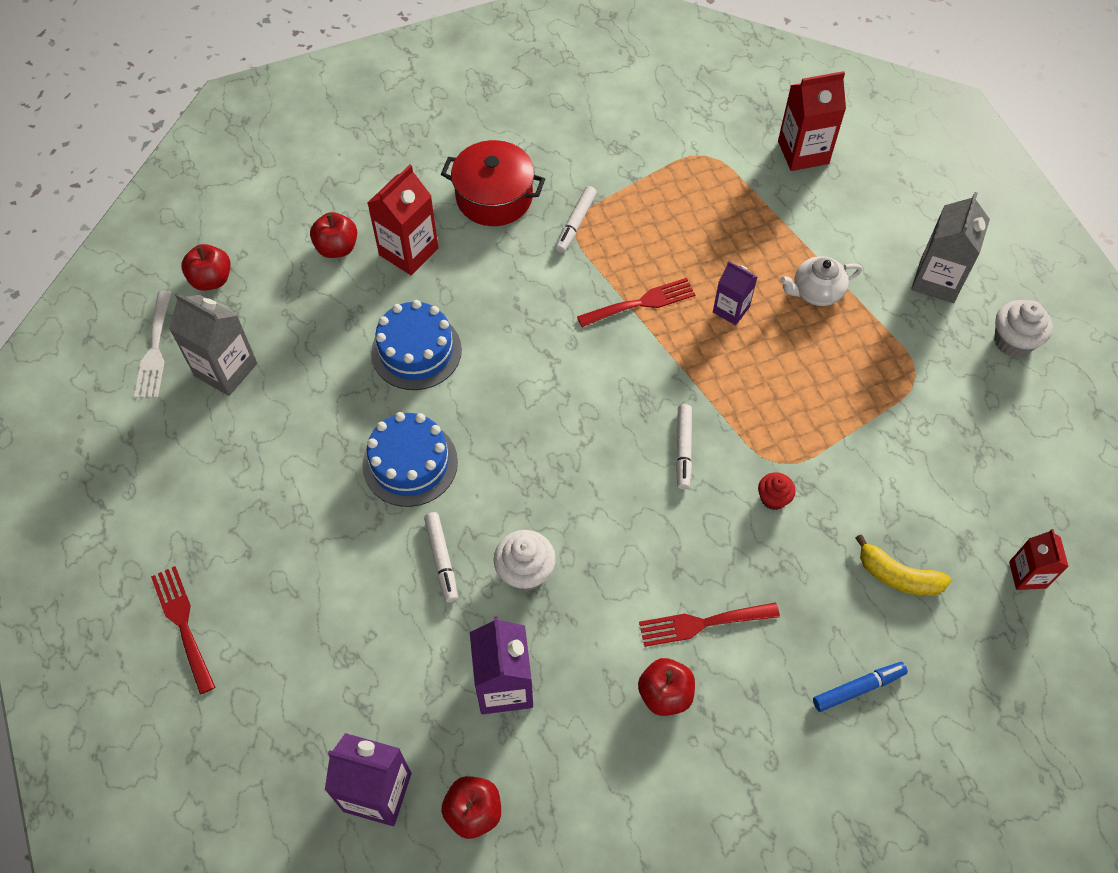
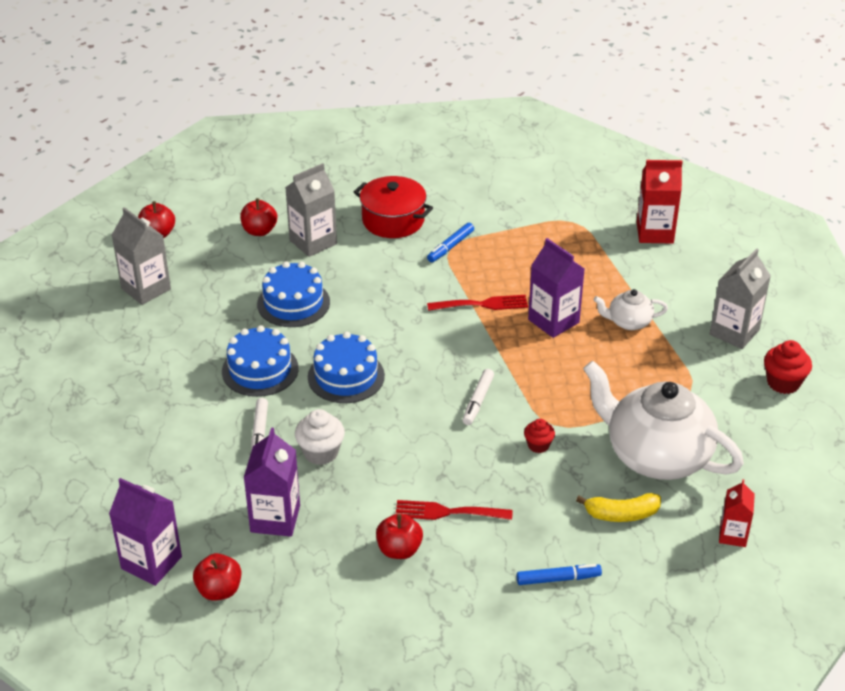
camera: 15 degrees right, 20 degrees down
(155, 350) = (99, 268): white fork -> none
(183, 624) = (51, 433): red fork -> none
(408, 251) = (313, 242): red carton -> grey carton
(517, 449) = (346, 376): none -> blue cake
(575, 223) = (450, 247): white marker -> blue marker
(731, 309) = (553, 321): purple carton -> purple carton, size x1.61
(898, 576) = (621, 514): yellow banana -> yellow banana turned 45 degrees counterclockwise
(908, 481) = (656, 455): none -> white teapot
(1013, 341) = (783, 383): white cupcake -> red cupcake

